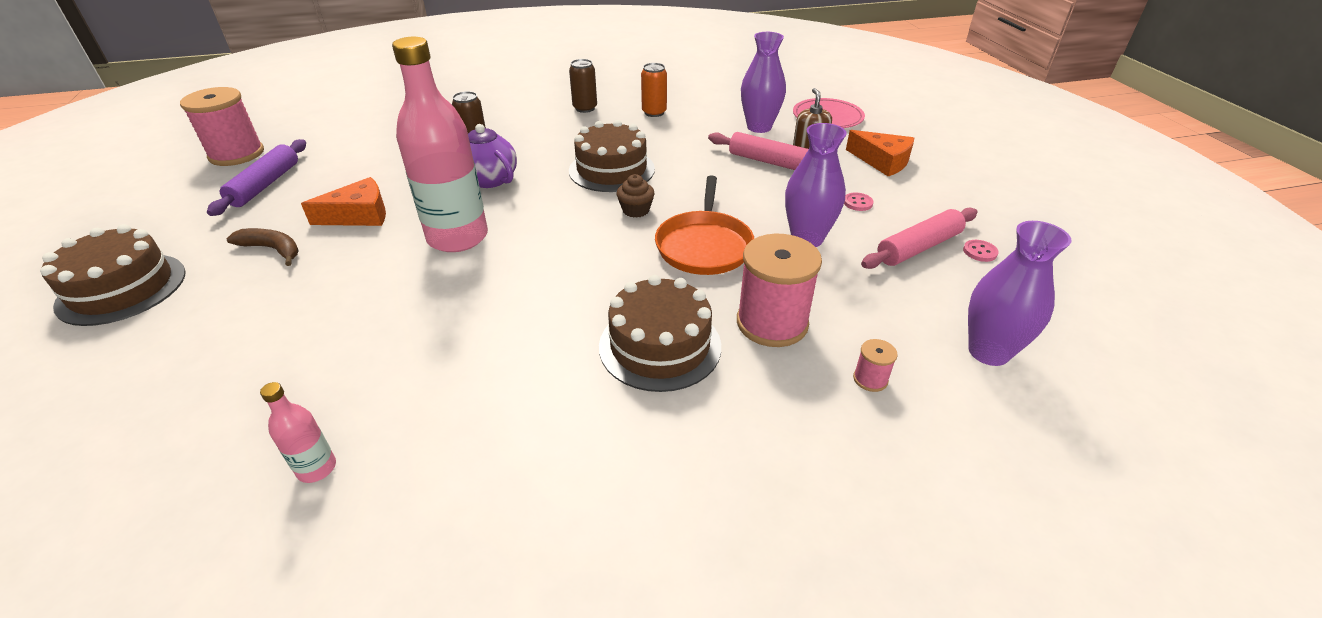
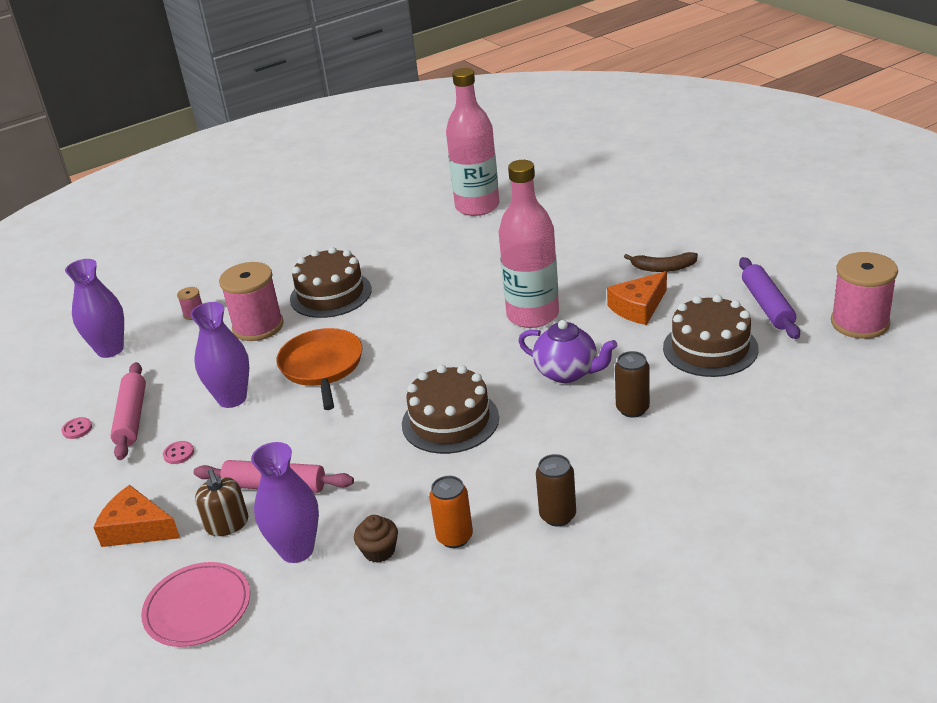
camera: 165 degrees right, 5 degrees down
(122, 288) = (719, 223): brown cake -> brown cake (710, 348)
(317, 468) = (477, 206): pink bottle -> pink bottle, size x2.38
(636, 210) = (398, 382): brown cupcake -> brown cupcake (379, 551)
(918, 248) = (131, 418): pink rolling pin -> pink rolling pin turned 45 degrees counterclockwise

